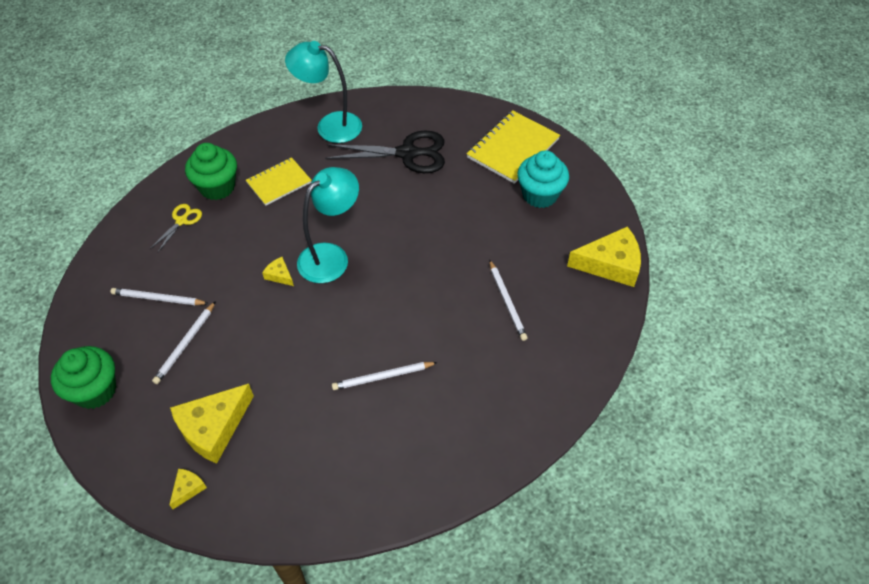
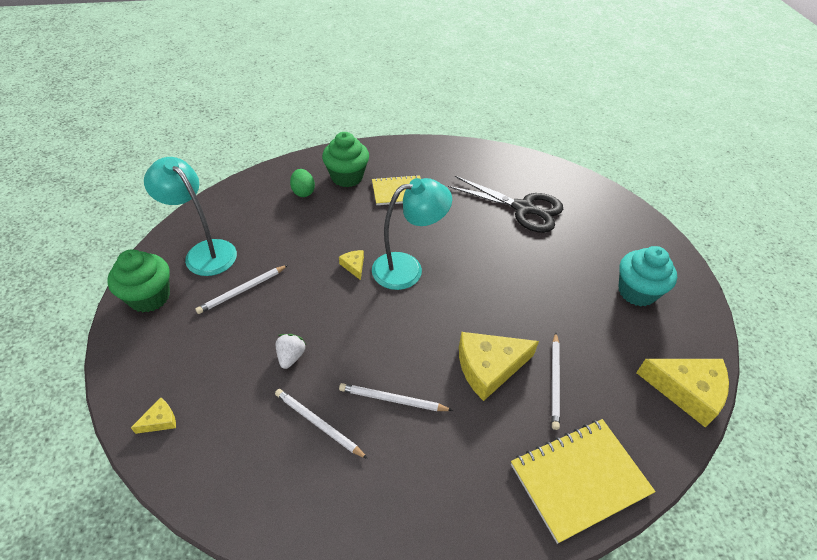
camera: 25 degrees right, 5 degrees down
(158, 299) = (246, 244): white pencil -> white pencil (318, 424)
(181, 221) = (303, 192): yellow scissors -> green egg
(213, 428) = (217, 374): yellow cheese -> yellow cheese (489, 367)
(271, 382) = (291, 356): none -> white strawberry
(330, 126) = (466, 163): turquoise lamp -> turquoise lamp (204, 252)
(513, 148) = (627, 240): yellow notebook -> yellow notebook (579, 479)

